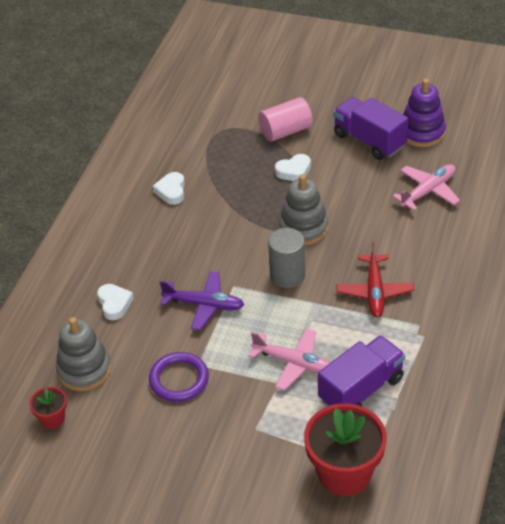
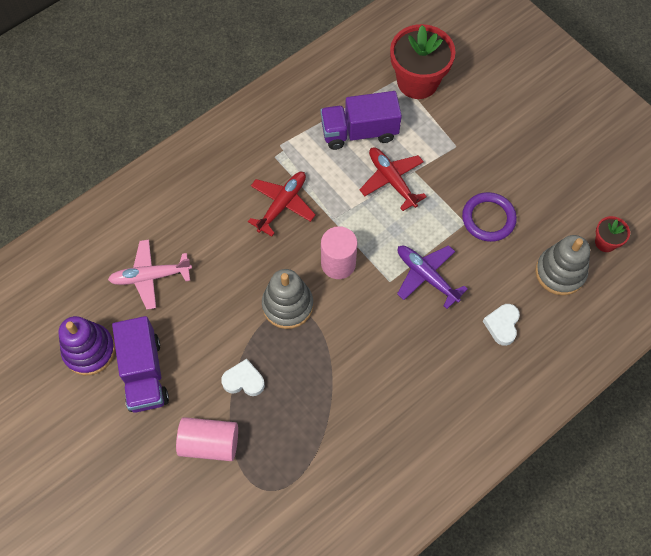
camera: 150 degrees left, 20 degrees up
(171, 191) = (375, 433): white heart -> none
(287, 275) = (338, 263): grey cylinder -> pink cylinder
(294, 363) = (392, 180): pink plane -> red plane

